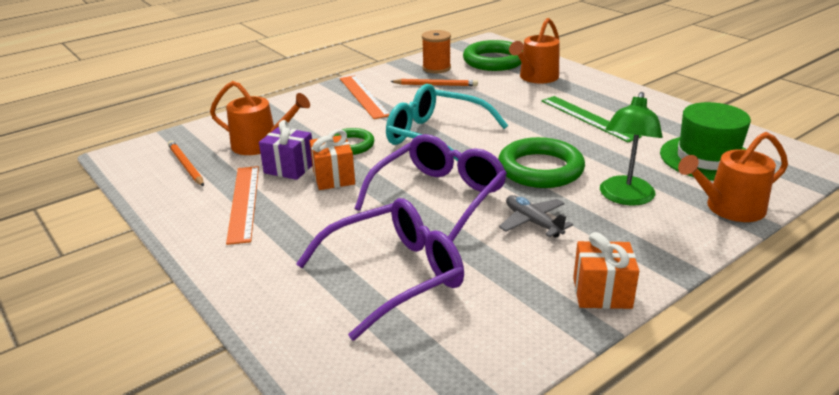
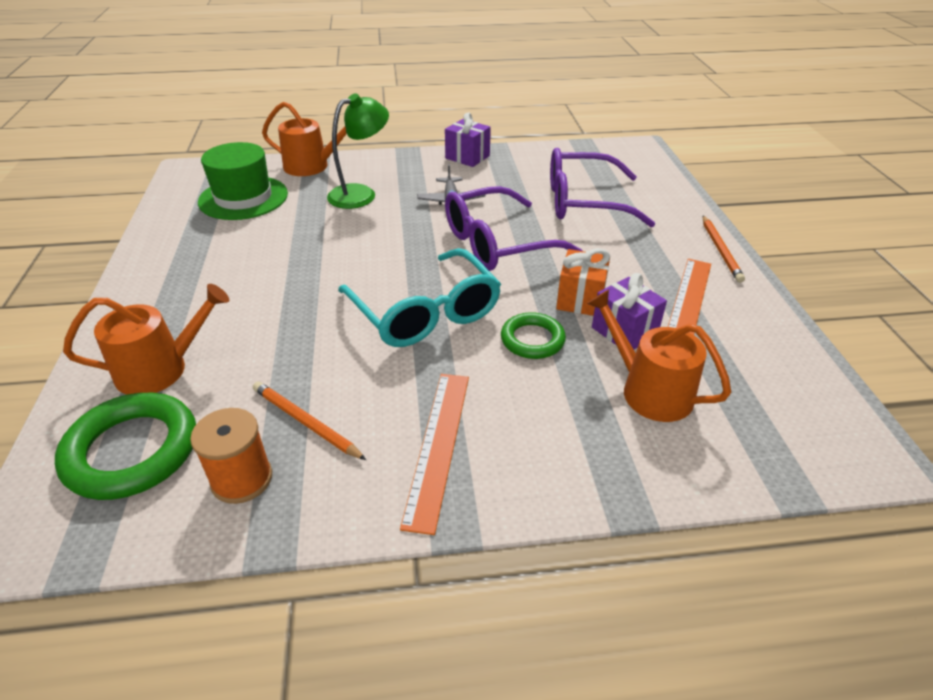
camera: 150 degrees left, 10 degrees up
(186, 165) = (760, 390): orange pencil -> orange pencil (720, 250)
(540, 169) = (381, 236): green ring -> none
(588, 118) = (241, 272): green ruler -> none
(602, 293) = (467, 157): orange gift -> purple gift

